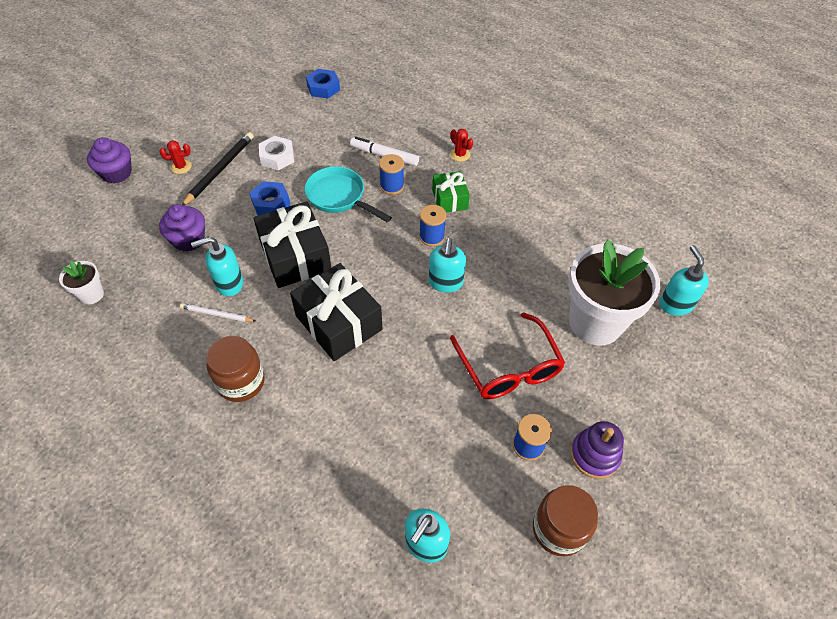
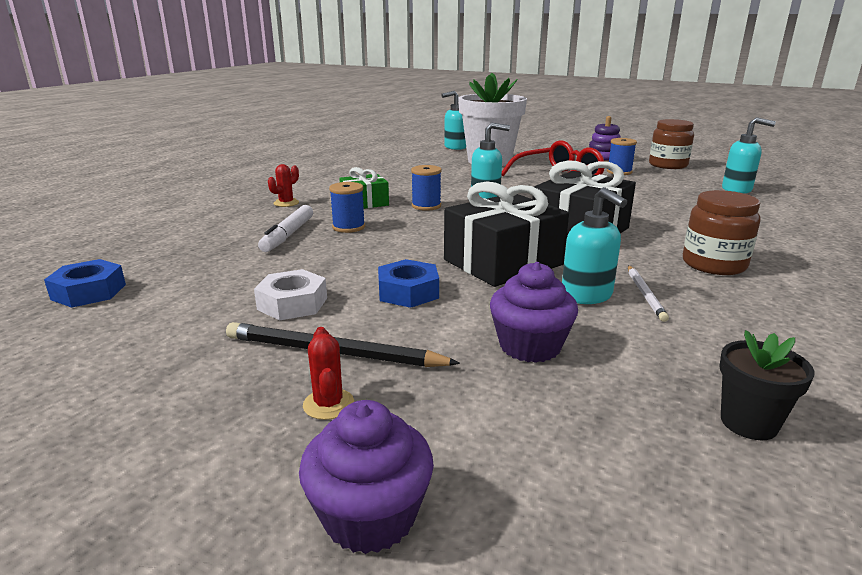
camera: 100 degrees left, 30 degrees down
(91, 294) = (748, 423): white flower pot -> black flower pot
(339, 197) = (378, 251): turquoise pan -> none

